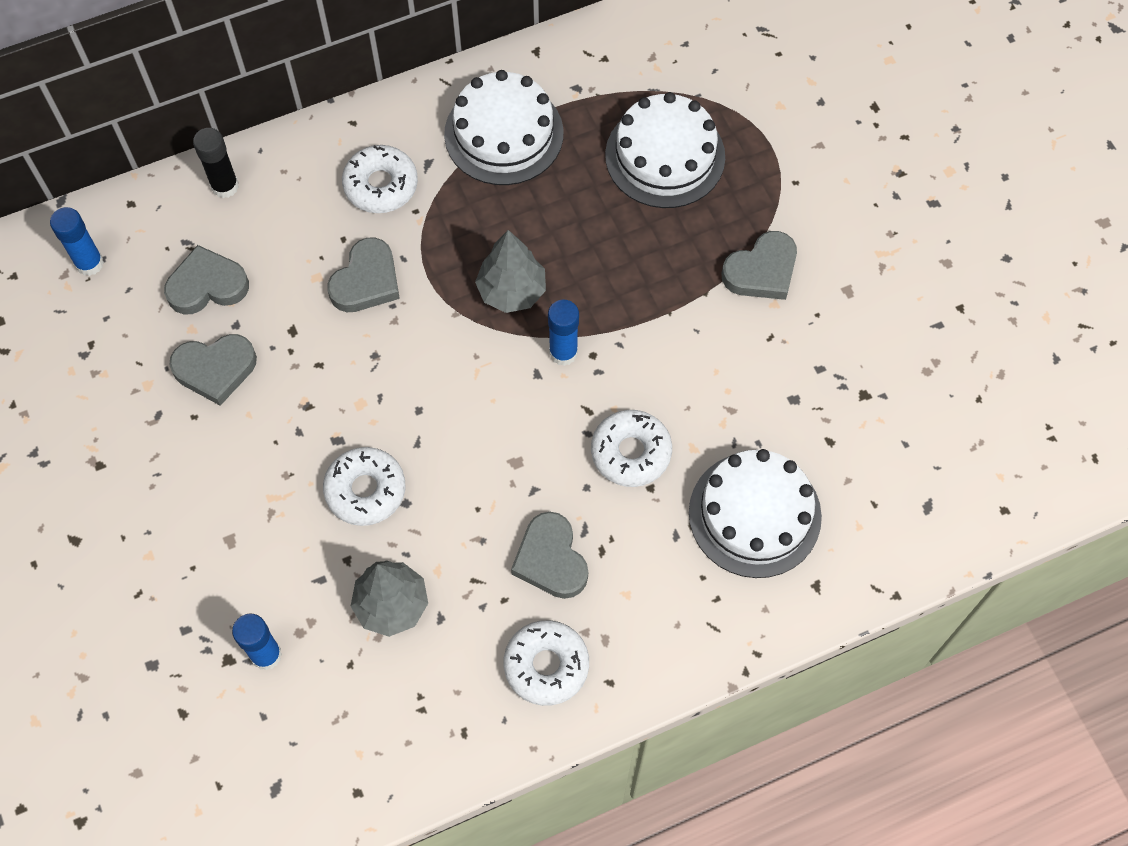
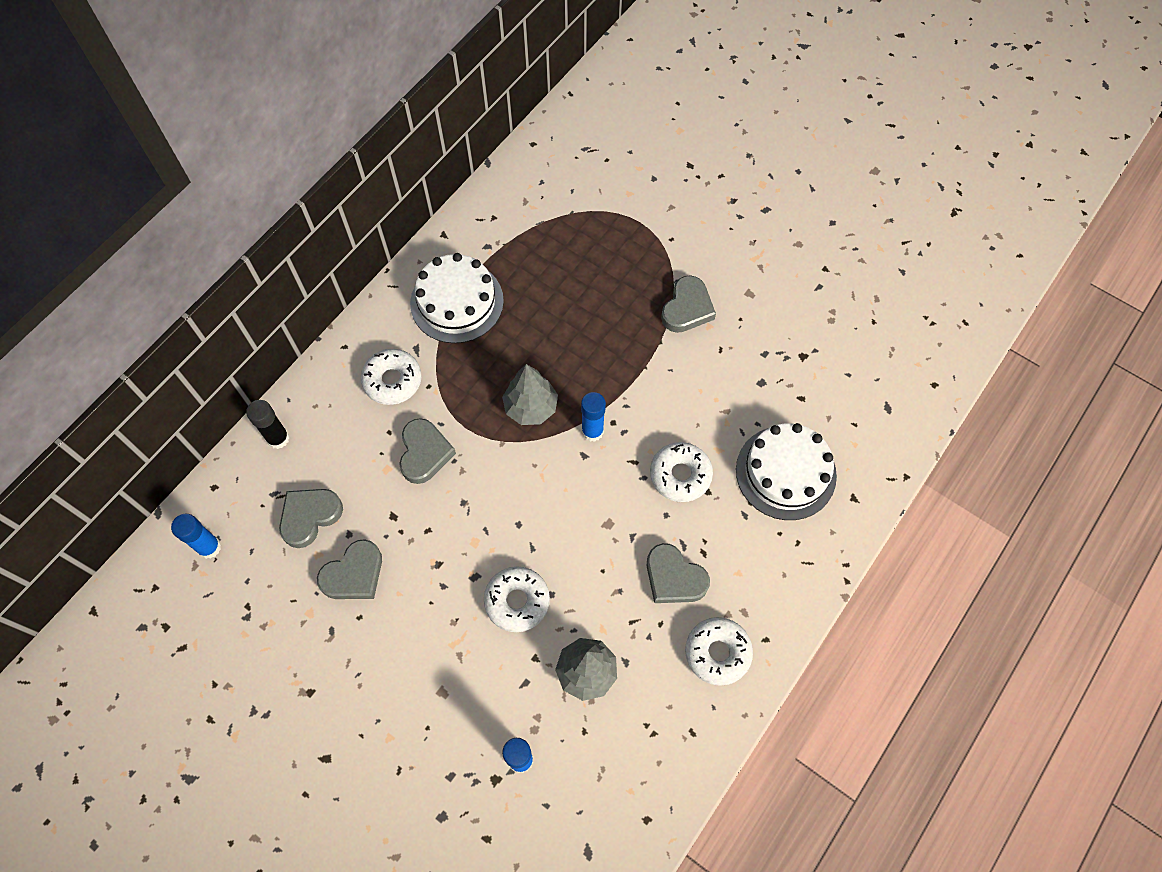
camera: 30 degrees left, 0 degrees up
(665, 156) = (575, 263): white cake -> none

